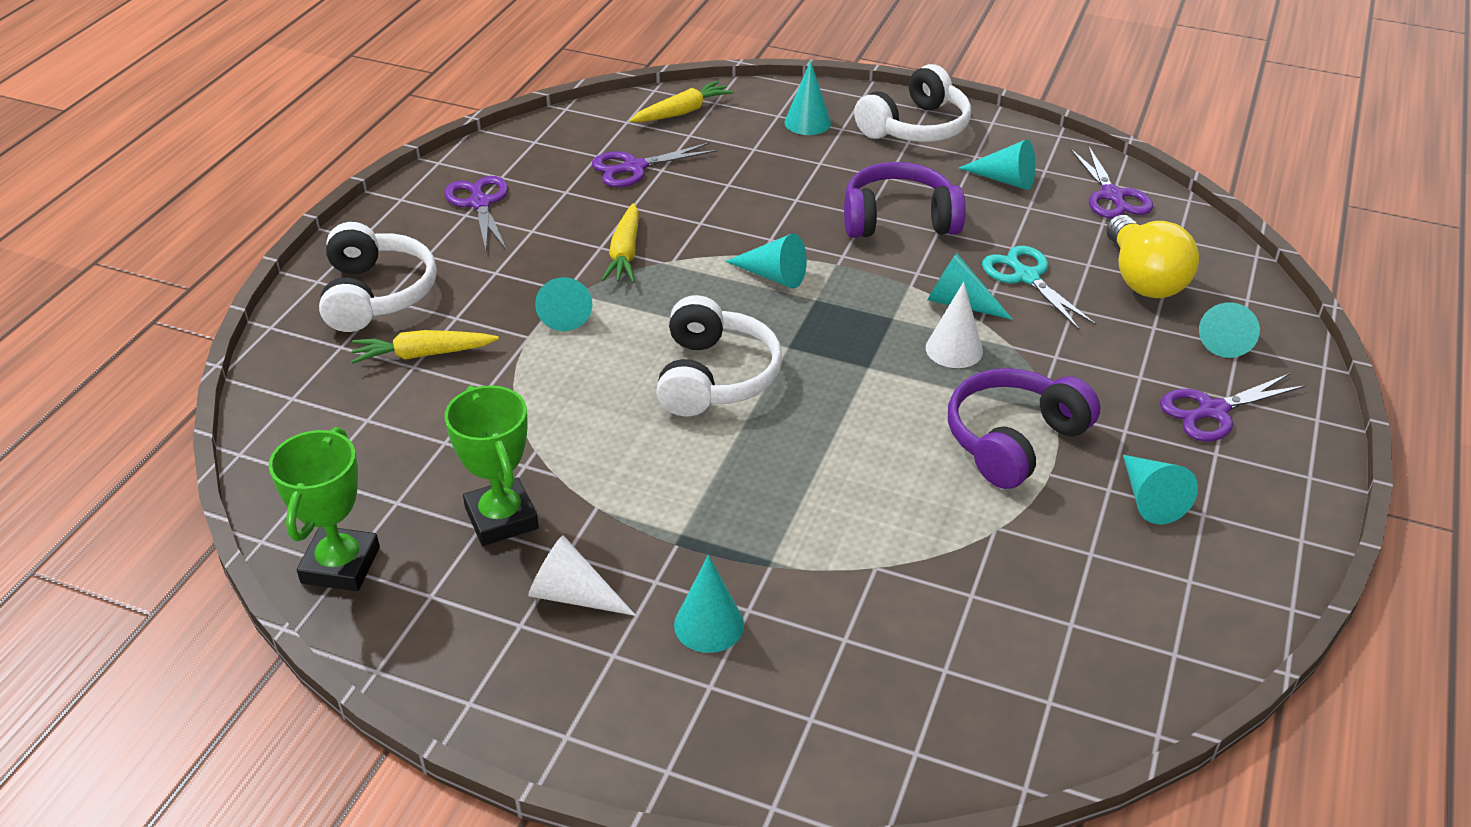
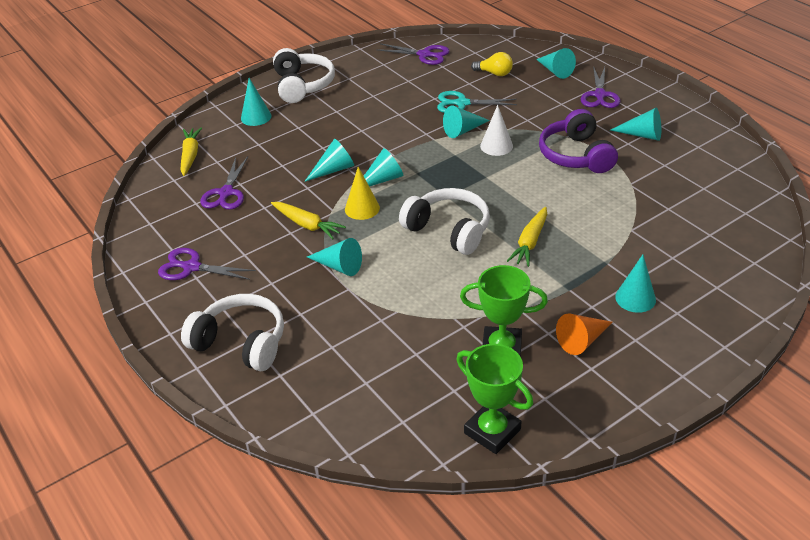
camera: 55 degrees left, 0 degrees up
(423, 354) = (324, 339): yellow carrot -> yellow carrot (530, 242)
(573, 595) = (582, 340): white cone -> orange cone
(696, 283) = (362, 208): none -> yellow cone
(899, 220) = (377, 122): purple headphones -> none
(1004, 180) = (378, 78): turquoise cone -> turquoise cone (334, 170)
(1143, 279) = (494, 73): yellow light bulb -> yellow light bulb, size x0.58

